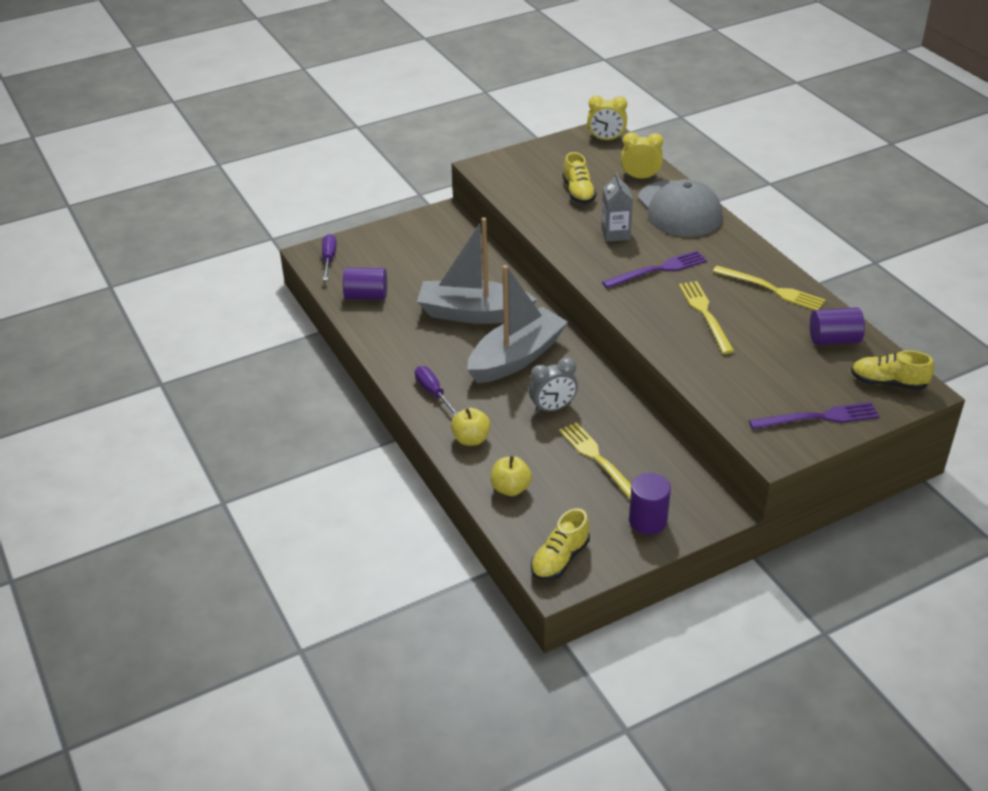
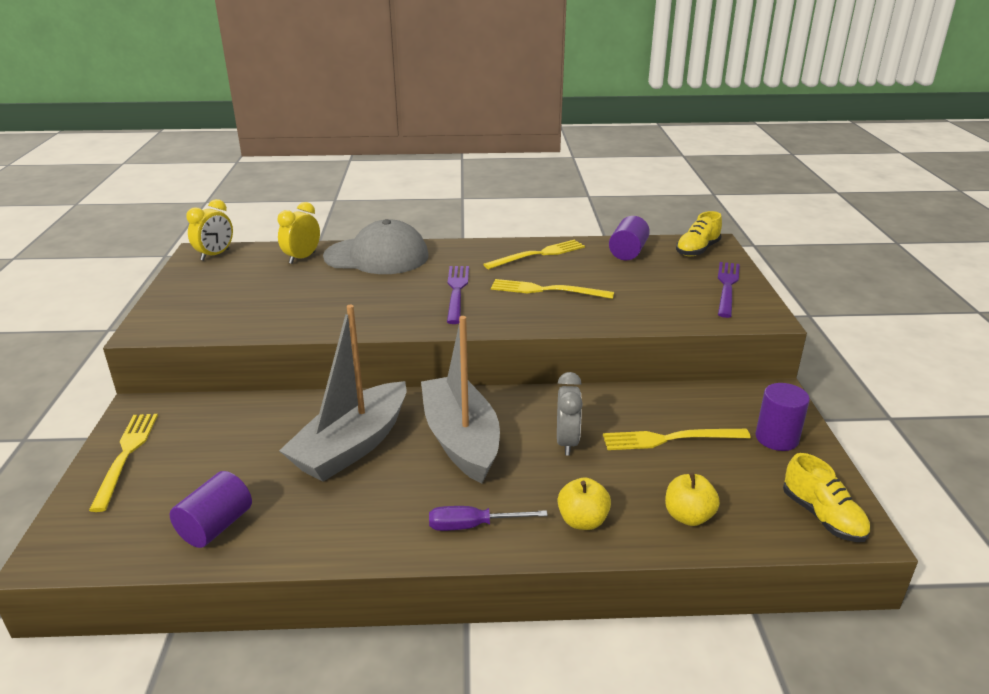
camera: 65 degrees left, 10 degrees down
(329, 259) = (88, 538): purple screwdriver -> none
(399, 234) = (126, 456): none -> yellow fork
(578, 192) = (280, 292): yellow shoe -> none
(615, 234) = (374, 294): grey carton -> none

